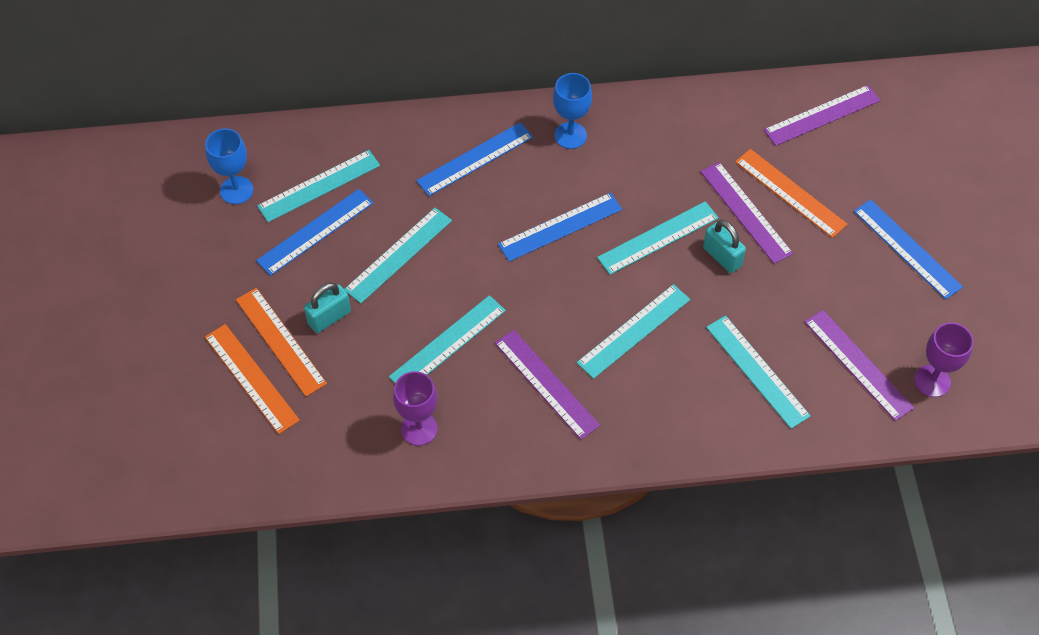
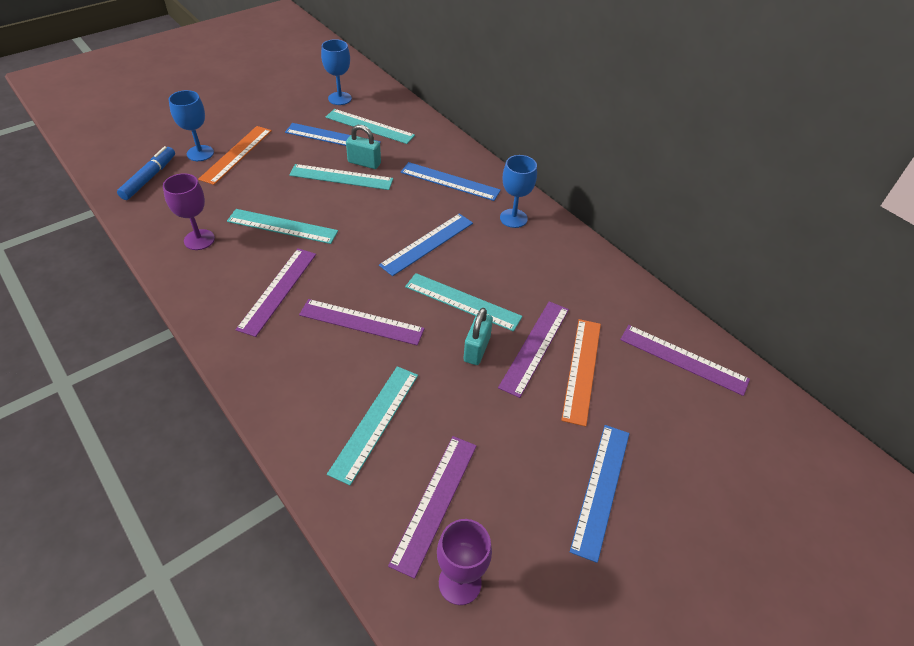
camera: 55 degrees right, 10 degrees down
(251, 378) = (200, 153): orange ruler -> blue goblet
(267, 446) = (149, 178): none -> blue marker
(329, 317) = (268, 167): turquoise padlock -> turquoise padlock (364, 163)
(560, 227) = (427, 244): blue ruler -> blue ruler turned 75 degrees counterclockwise
(634, 331) = (361, 322): turquoise ruler -> purple ruler

